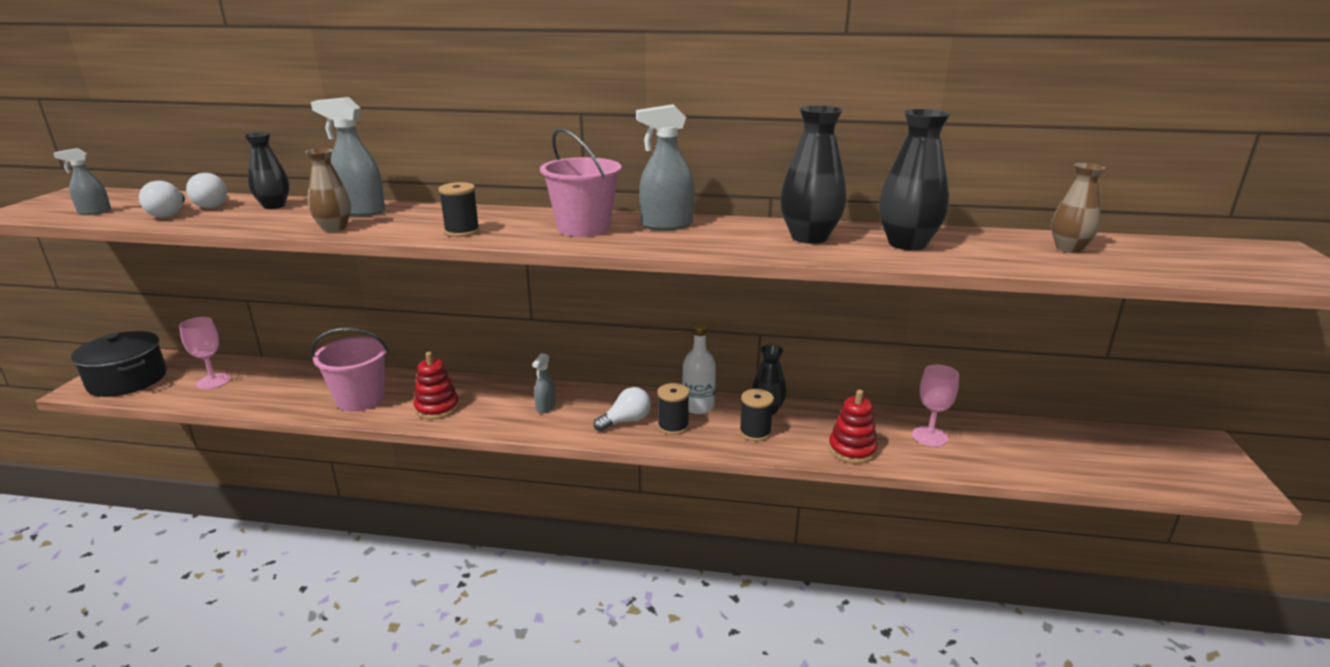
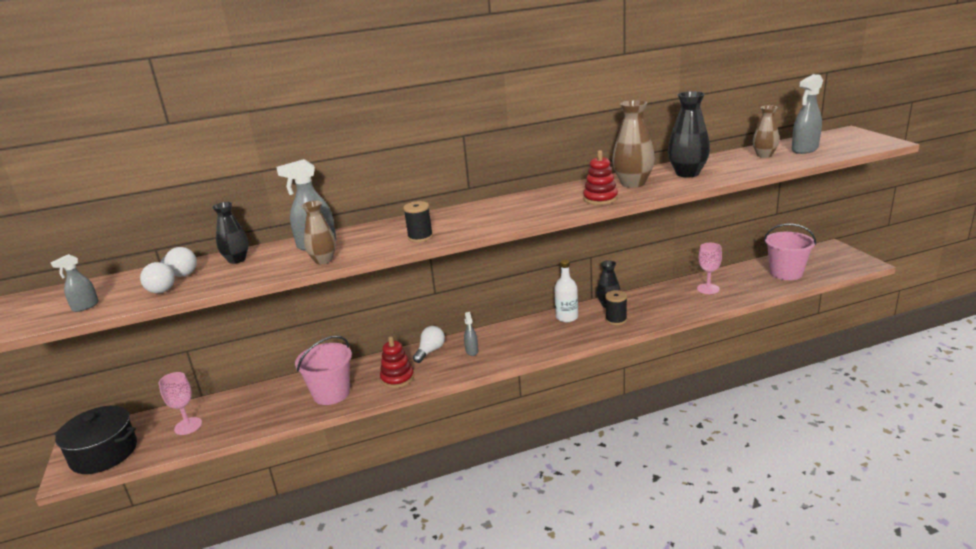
camera: 25 degrees left, 0 degrees up
(583, 228) = (495, 213): pink bucket -> pink bucket (786, 273)
(626, 421) = (533, 341): white light bulb -> white light bulb (430, 351)
(666, 225) = (541, 198): grey spray bottle -> grey spray bottle (804, 150)
(673, 426) = (565, 333): black spool -> none
(809, 237) = (633, 183): black vase -> brown vase
(852, 450) = (677, 310): red stacking toy -> red stacking toy (600, 199)

